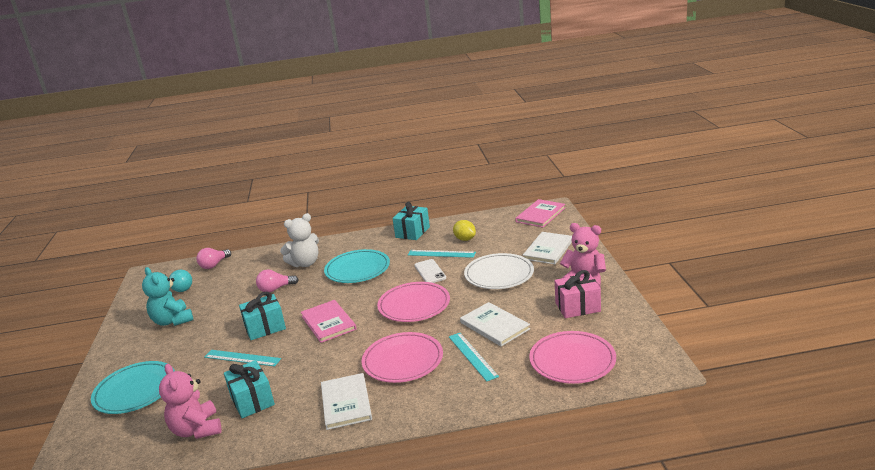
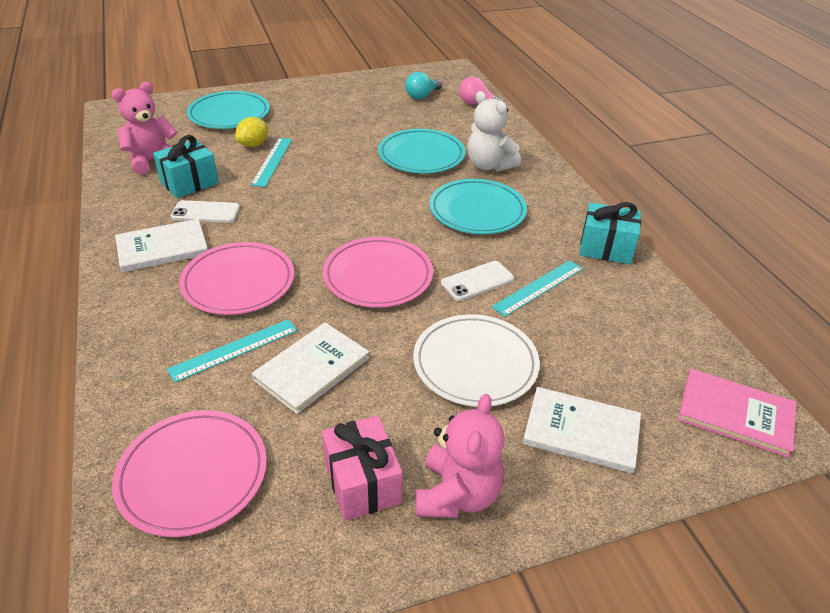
camera: 75 degrees right, 15 degrees up
(172, 321) = (353, 105): turquoise teddy bear -> none
(265, 327) = (332, 164): turquoise gift -> none
(275, 289) = (421, 155): pink light bulb -> turquoise plate
(304, 386) = (205, 212): none -> white phone
(328, 323) = (338, 208): pink book -> none
(441, 254) = (538, 287): turquoise ruler -> turquoise ruler turned 45 degrees clockwise
(465, 239) = (596, 310): yellow lemon -> yellow lemon (253, 144)

